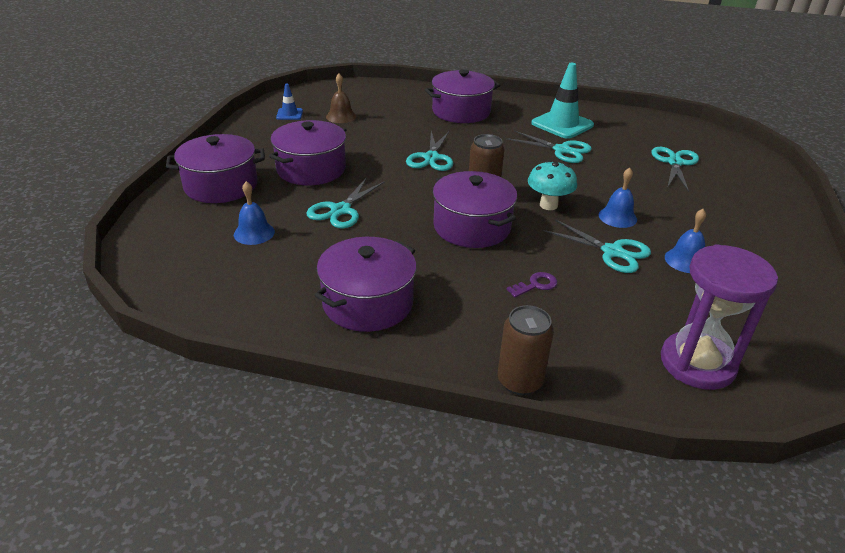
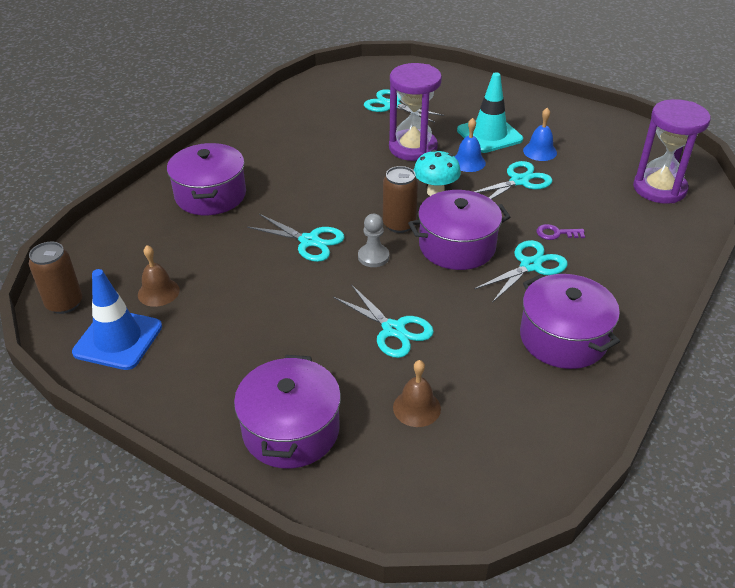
camera: 70 degrees left, 5 degrees up
(254, 233) = (416, 408): blue bell -> brown bell
(289, 114) = (118, 339): blue traffic cone -> blue traffic cone, size x1.96
(311, 169) = (288, 340): purple pot -> none
(429, 188) = (373, 257): none -> grey pawn
(519, 381) = (674, 274): brown can -> brown can (64, 303)
(535, 285) = (556, 233): purple key -> purple key turned 75 degrees counterclockwise
(561, 150) = (337, 155): turquoise scissors -> turquoise scissors (530, 266)
(562, 124) = (284, 139): turquoise traffic cone -> turquoise traffic cone (489, 135)
(611, 184) = (413, 148): none -> purple hourglass

